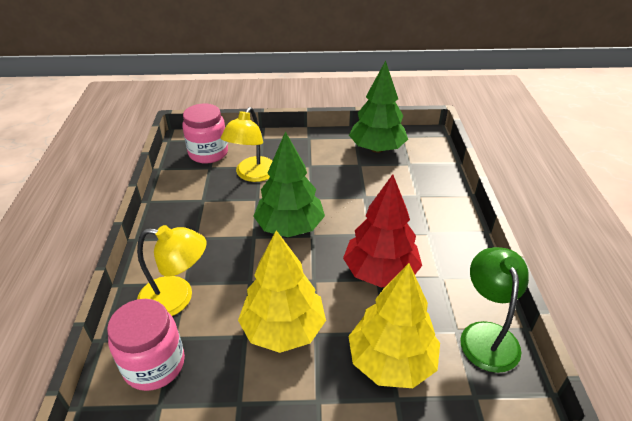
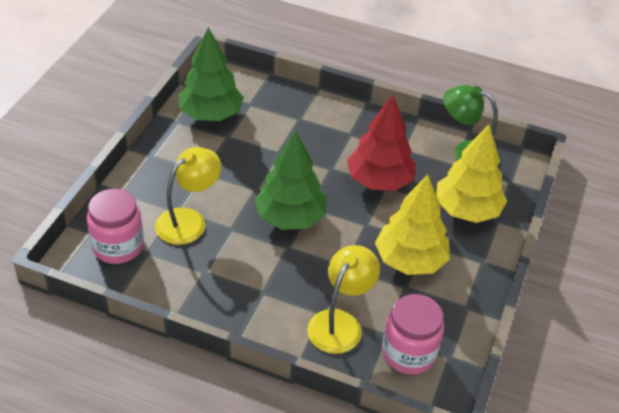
camera: 70 degrees left, 5 degrees up
(252, 175) = (188, 220): yellow lamp -> yellow lamp turned 90 degrees counterclockwise

